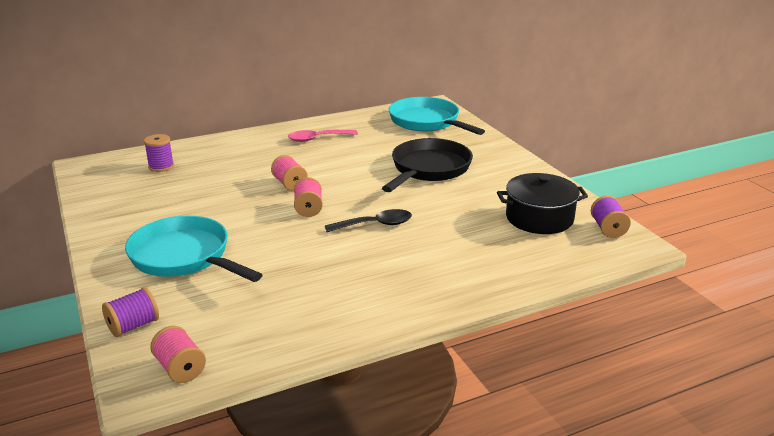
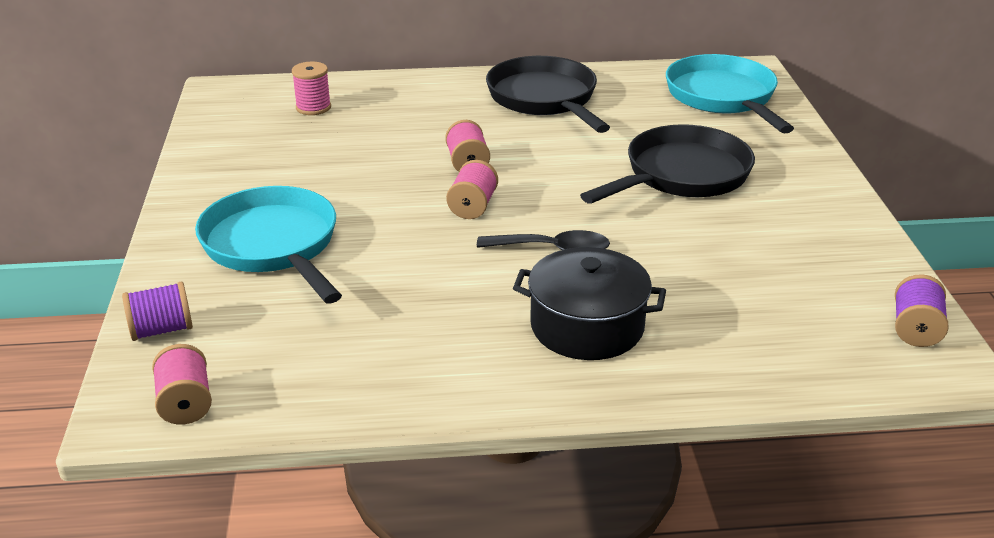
camera: 20 degrees right, 5 degrees up
(161, 166) = (313, 107): purple spool -> pink spool
(317, 138) = (545, 99): pink spoon -> black pan
(539, 218) = (810, 288): black pot -> black pot (587, 326)

